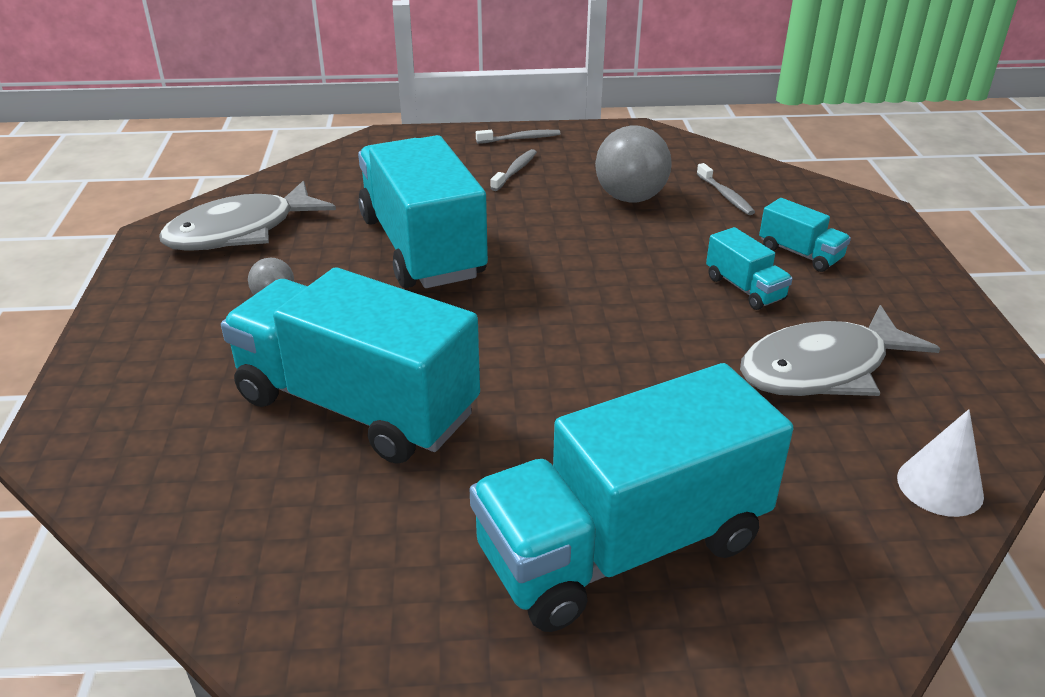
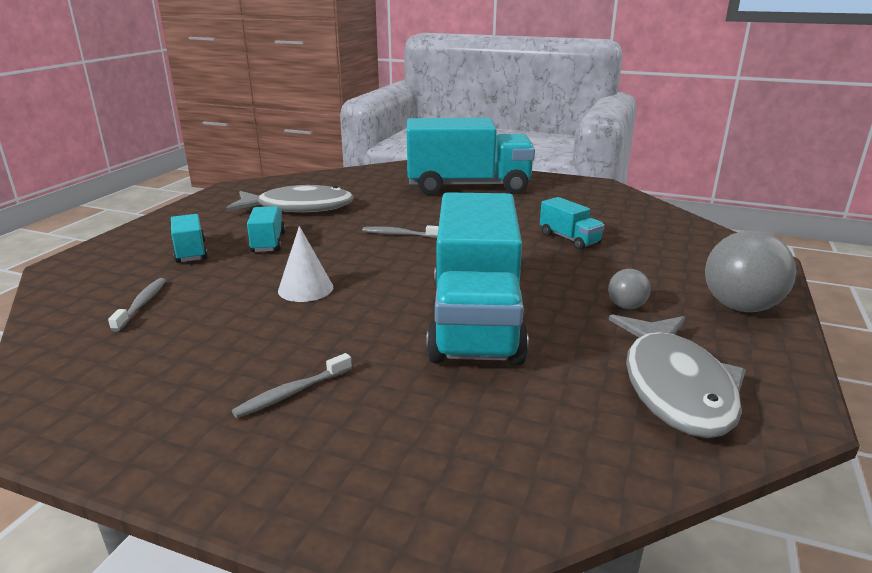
camera: 155 degrees left, 10 degrees down
(240, 231) = (675, 386): grey fish -> grey fish turned 105 degrees clockwise
(356, 406) = (569, 239): turquoise truck -> turquoise truck, size x0.43
(521, 139) = (209, 459): grey toothbrush -> grey toothbrush (399, 234)
(630, 198) = (226, 323): grey ball -> grey ball (740, 307)
(940, 486) = (323, 178): white cone -> white cone (305, 289)

